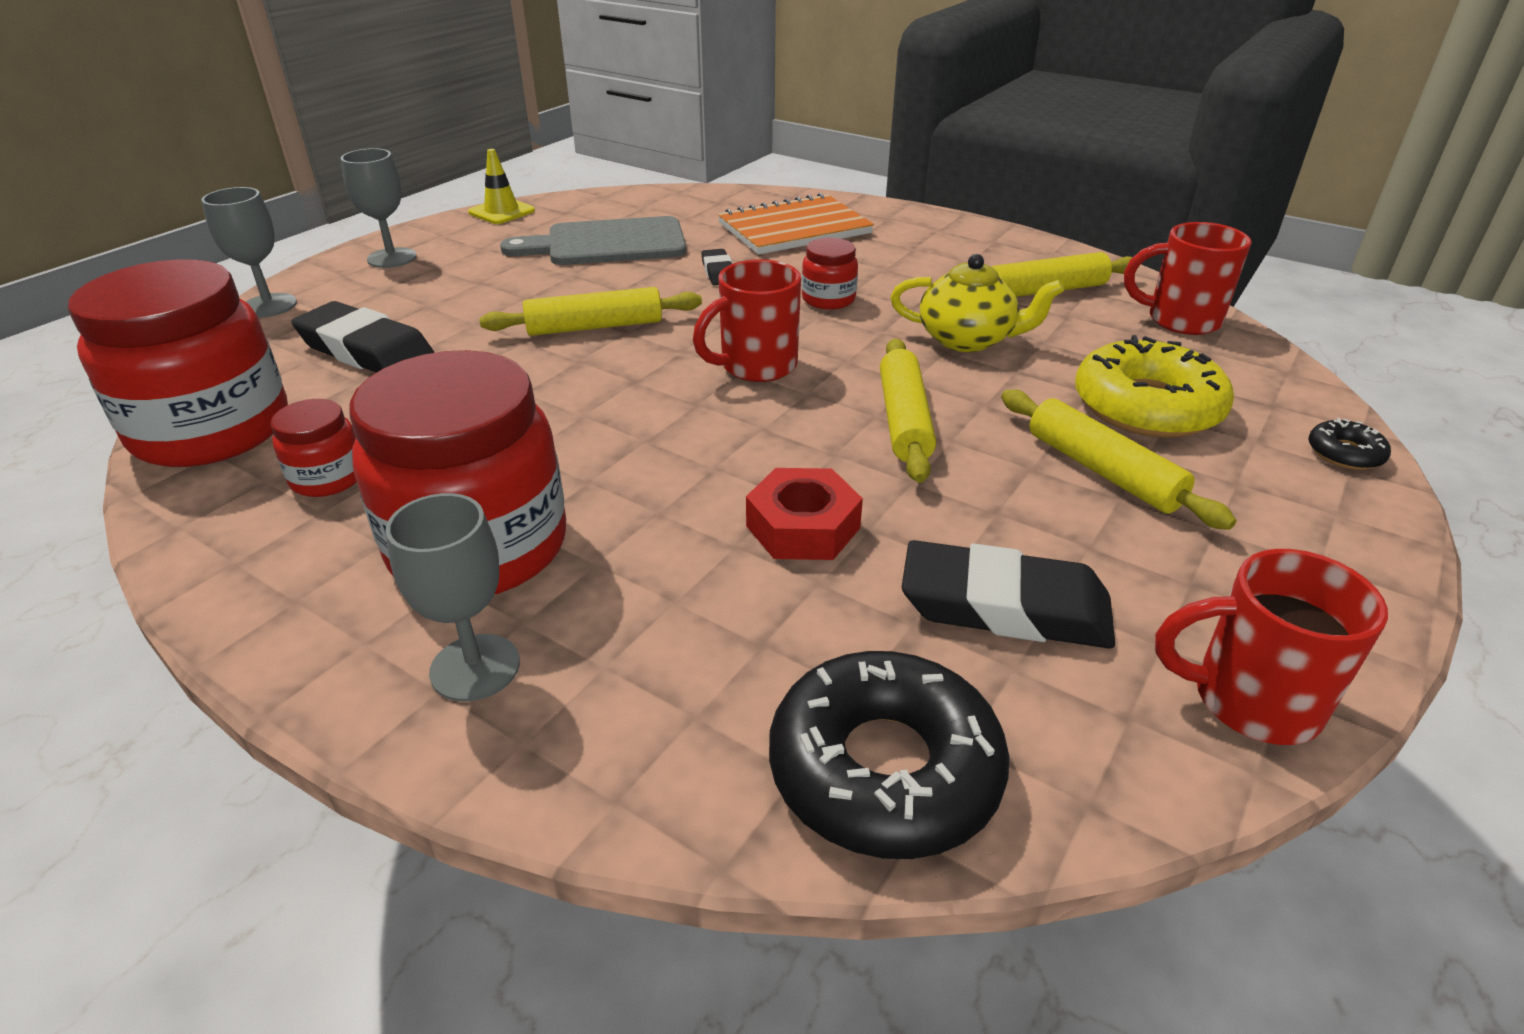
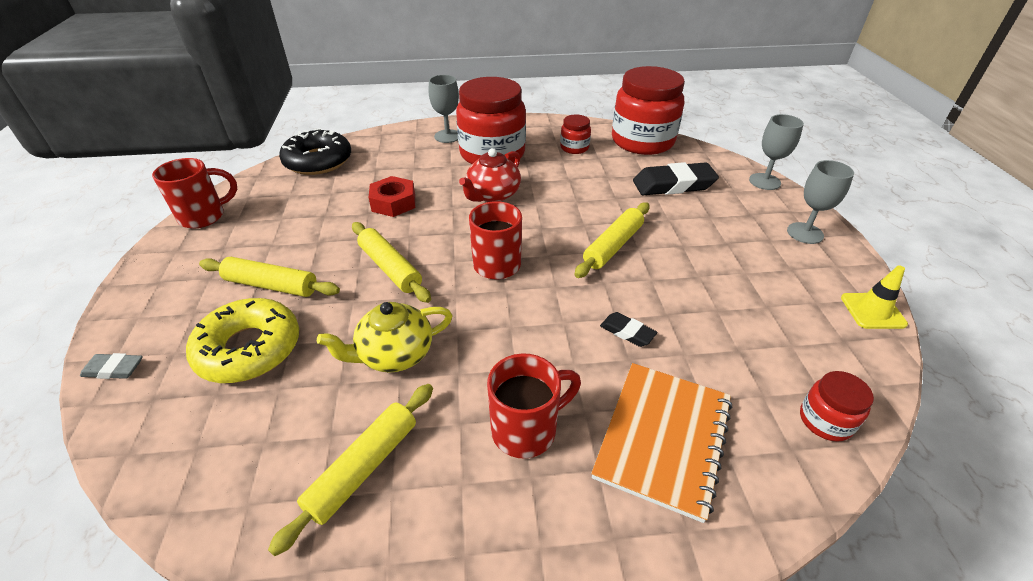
camera: 140 degrees right, 5 degrees up
(607, 243) = (742, 319): grey cutting board -> none
(621, 458) = (492, 195): none -> red teapot
(828, 299) = (522, 345): red jar -> red jar (825, 420)
(1004, 607) = (299, 209): black eraser -> none
(1180, 320) = (221, 489): red mug -> red mug (526, 430)
(1344, 453) = (114, 369): black donut -> grey eraser

